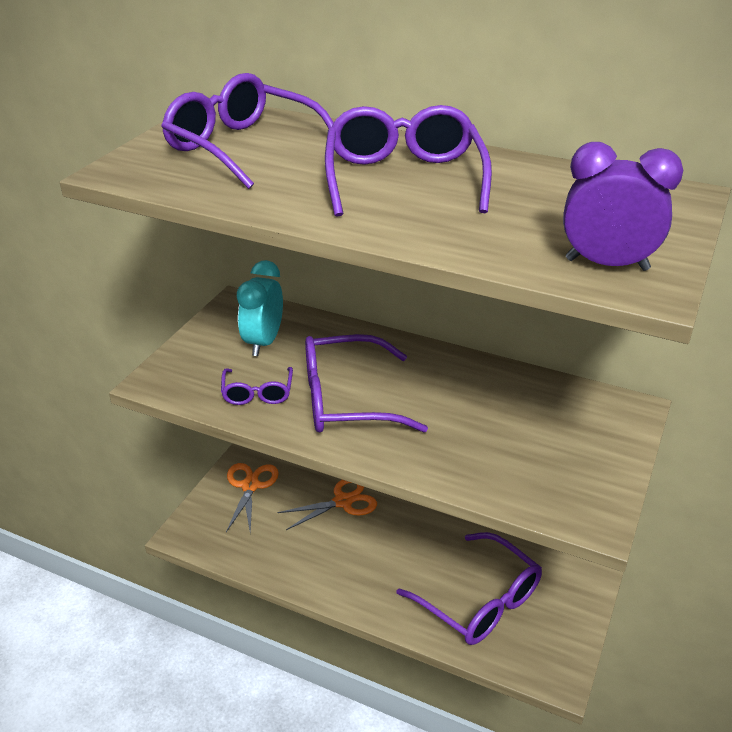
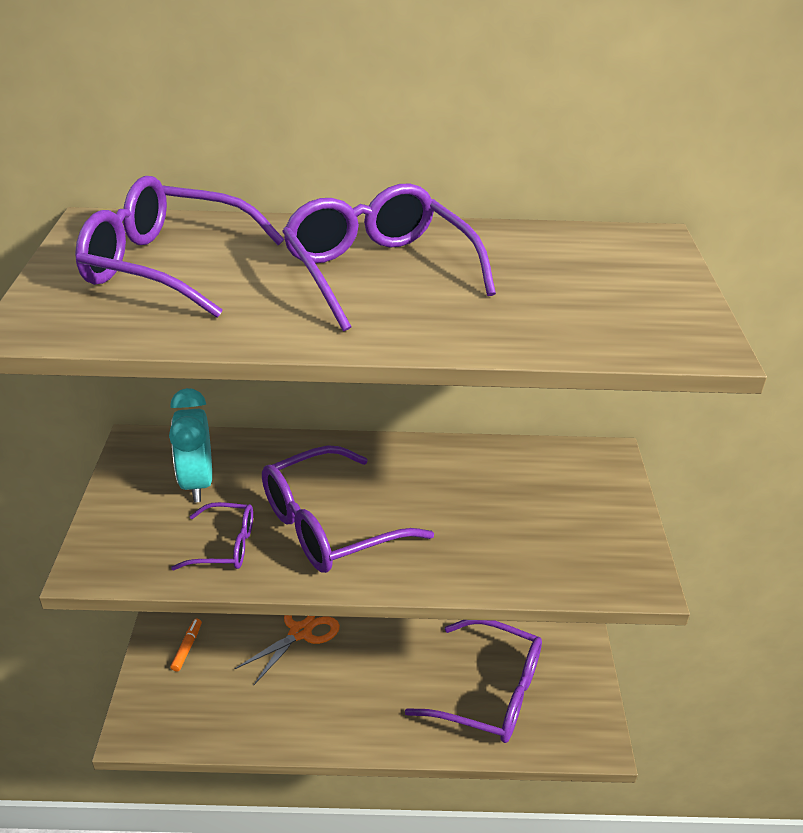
camera: 25 degrees left, 0 degrees up
(250, 486) = (187, 648): orange scissors -> orange marker
(257, 393) = (225, 546): purple glasses -> purple glasses turned 60 degrees counterclockwise
(607, 265) = (647, 328): purple clock -> none

